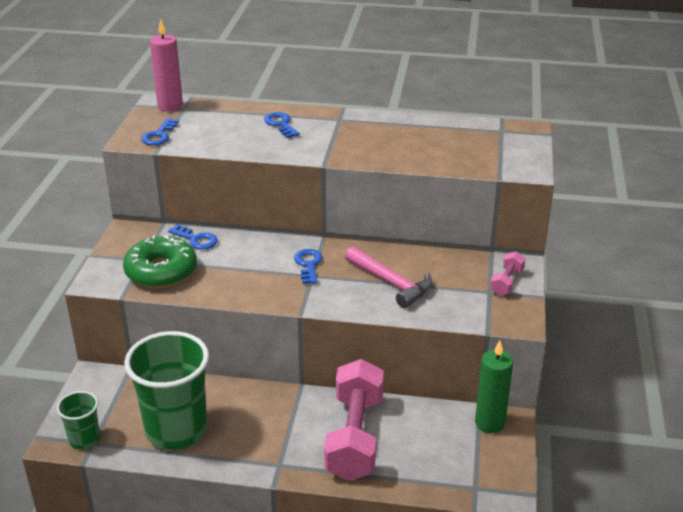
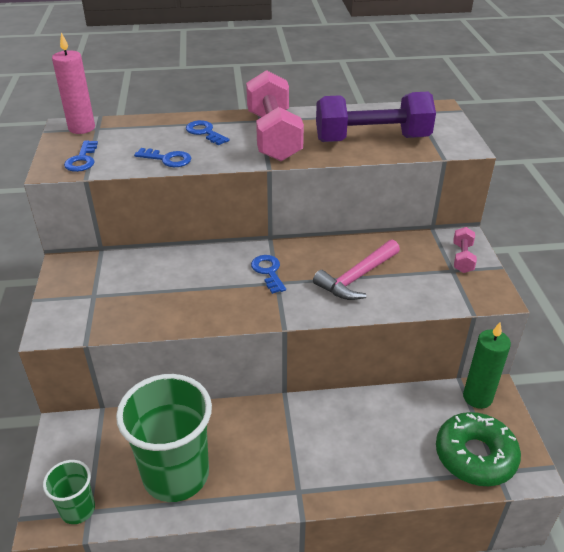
camera: 15 degrees left, 5 degrees up
(161, 271) = (118, 305): green donut -> green donut (475, 456)
(196, 239) = (143, 263): blue key -> blue key (167, 159)
(354, 437) = (360, 441): pink dumbbell -> pink dumbbell (273, 136)
(391, 283) = (357, 277): pink hammer -> pink hammer turned 105 degrees clockwise
(438, 151) = (372, 139): none -> purple dumbbell

